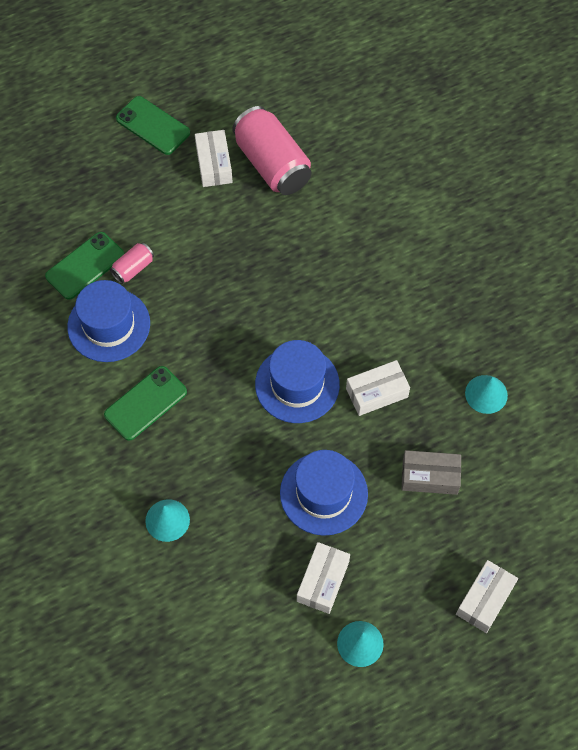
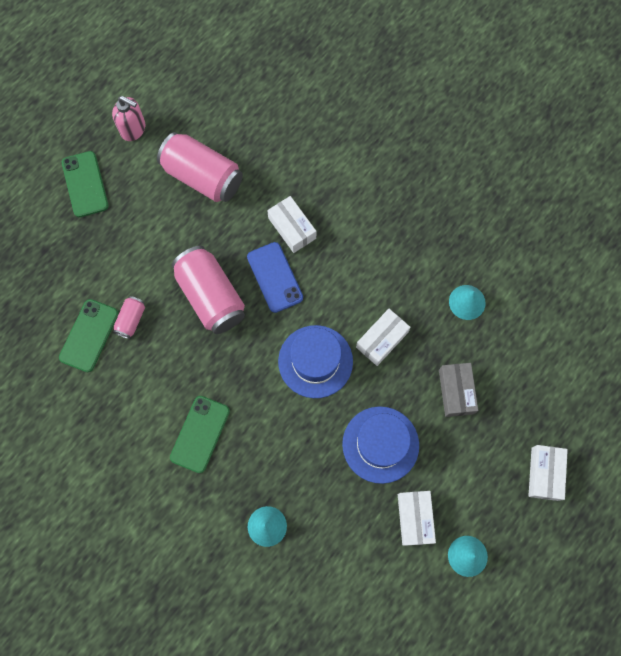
camera: 25 degrees left, 10 degrees up
(109, 325) = (135, 379): blue hat -> none
(153, 126) = (85, 184): green phone -> green phone turned 60 degrees clockwise
(214, 164) = (154, 197): white box -> white box (292, 228)
(223, 279) = (211, 296): none -> pink can
(226, 94) = (133, 129): none -> pink soap dispenser
(296, 287) = (275, 277): none -> blue phone
(430, 477) = (456, 392): grey box -> grey box turned 75 degrees counterclockwise

